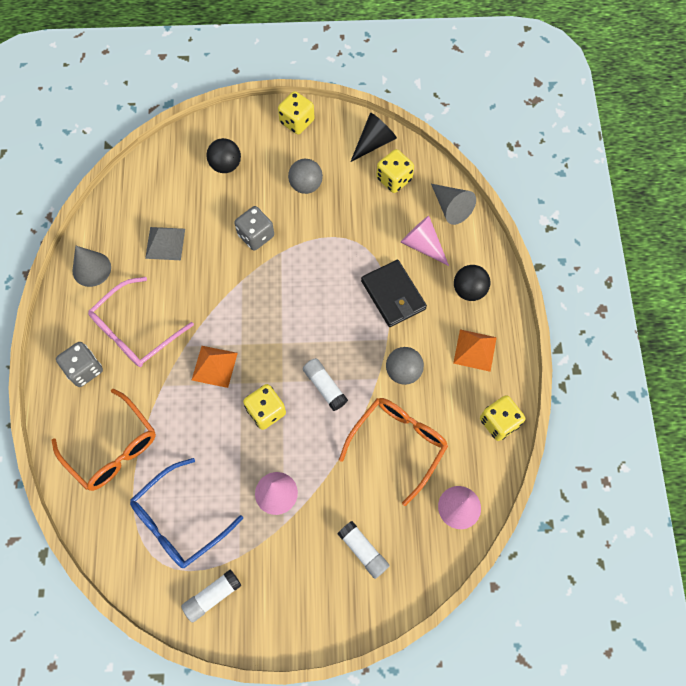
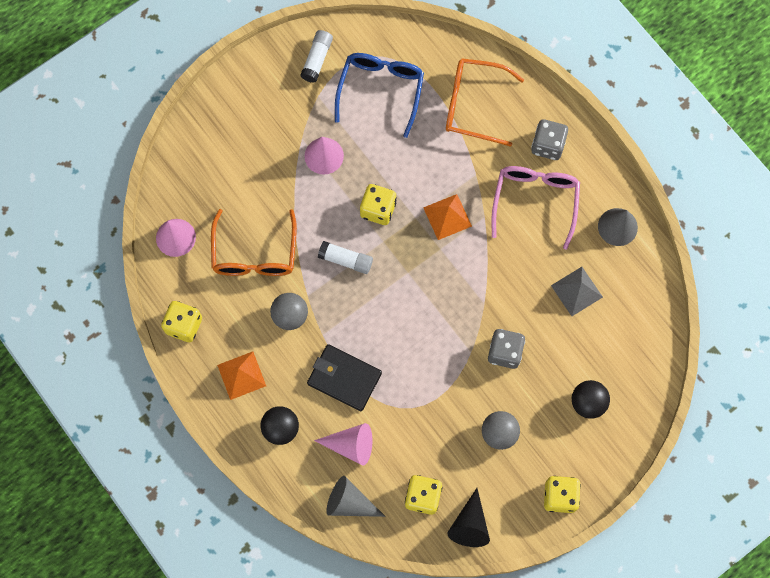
camera: 145 degrees right, 5 degrees up
(363, 551) = (229, 159): white glue stick -> none

